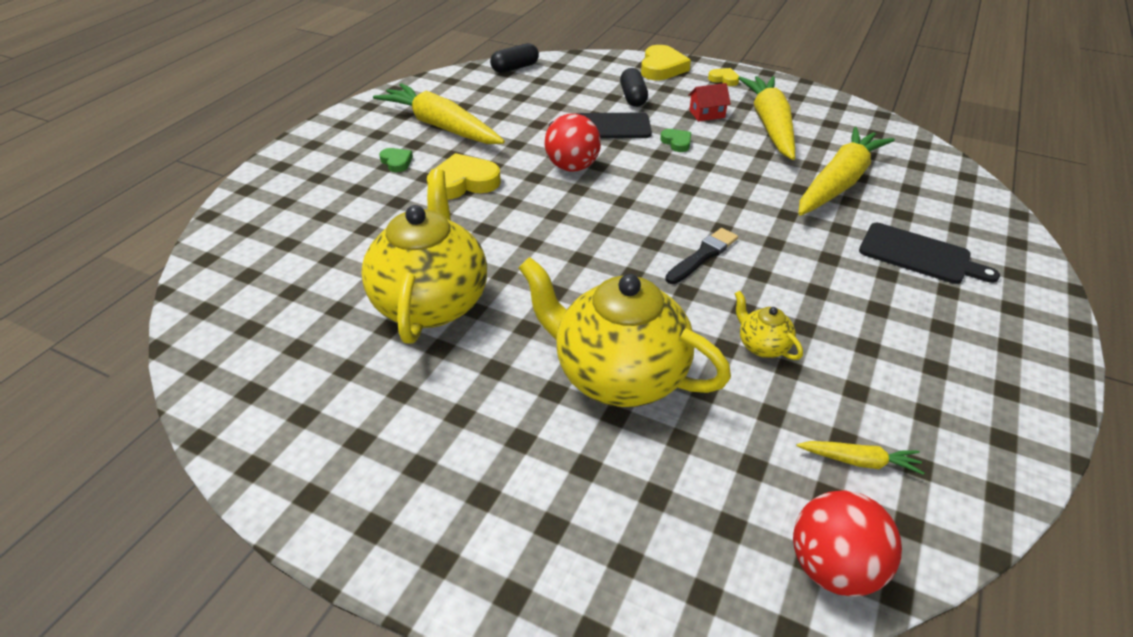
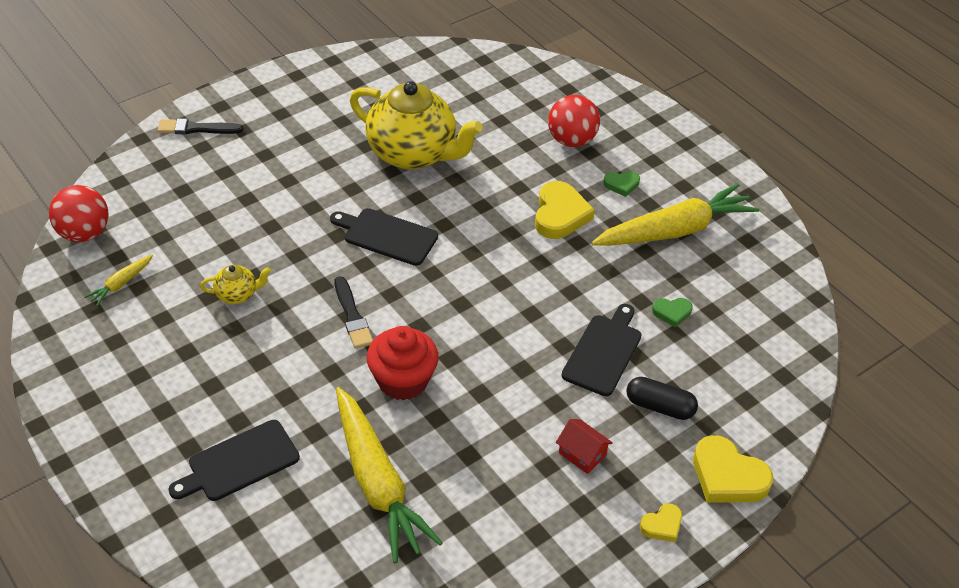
camera: 115 degrees right, 5 degrees up
(515, 68) = (792, 333): black capsule -> none
(516, 560) = (197, 128): none -> black brush
(572, 167) = (540, 293): red ball -> red ball (571, 140)
(579, 273) = (387, 236): none -> black cutting board
(618, 375) = (275, 212): yellow teapot -> none
(676, 142) = (537, 393): green heart -> green heart (672, 313)
(707, 114) = (582, 454): red house -> red house turned 60 degrees counterclockwise
(738, 203) = (403, 380): none -> red cupcake
(770, 126) = (521, 499): yellow carrot -> none

